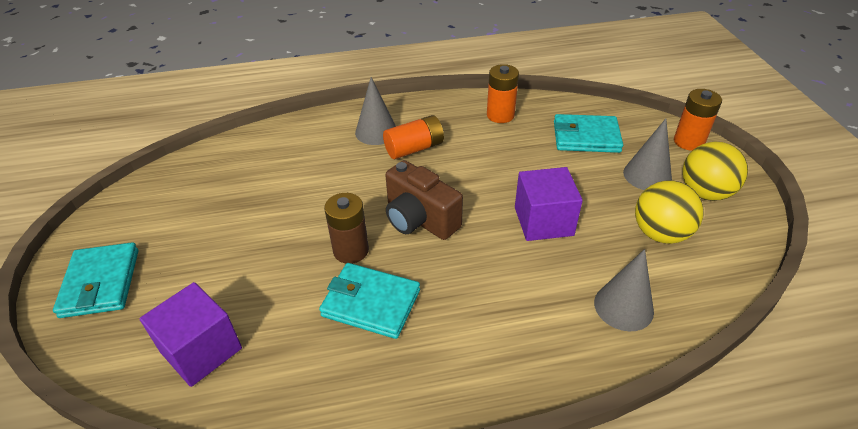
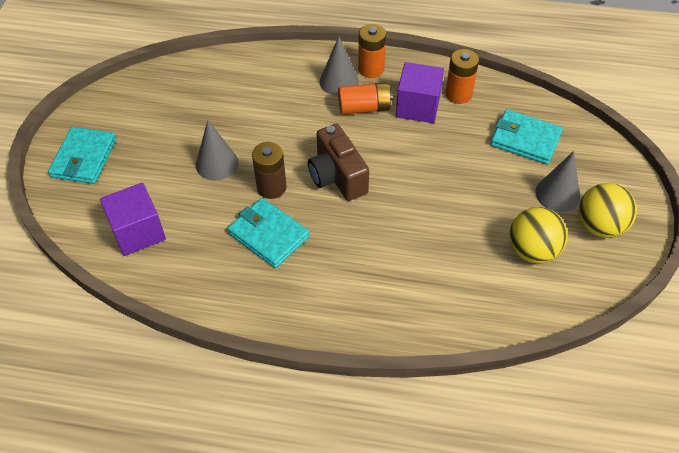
camera: 20 degrees right, 10 degrees up
(543, 221) = (438, 209): purple cube -> purple cube (418, 106)
(623, 306) = (461, 300): grey cone -> grey cone (217, 163)
(688, 142) = (621, 172): orange battery -> orange battery (371, 69)

